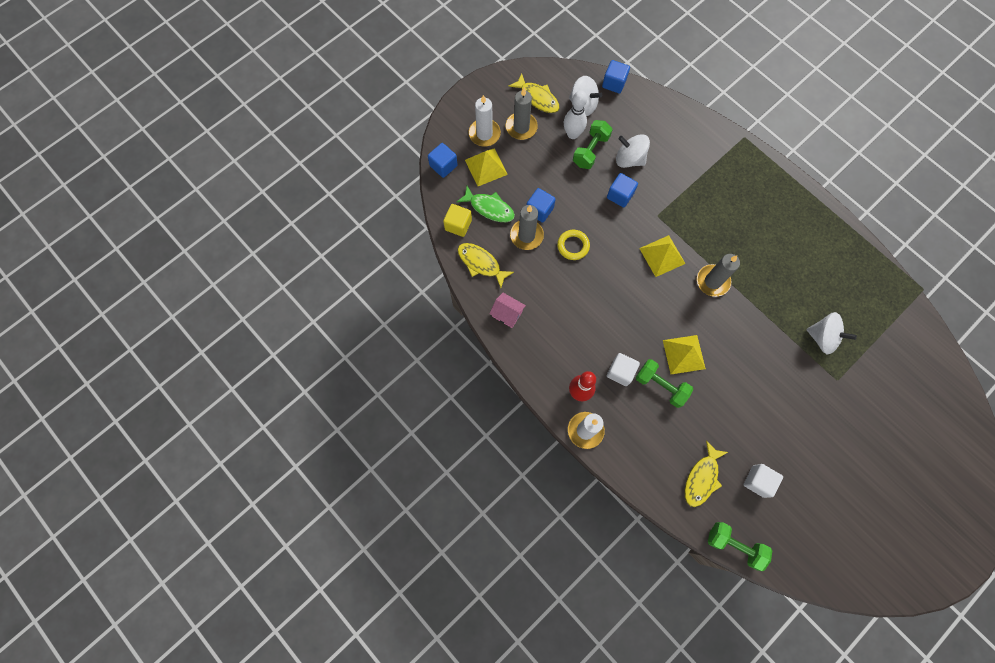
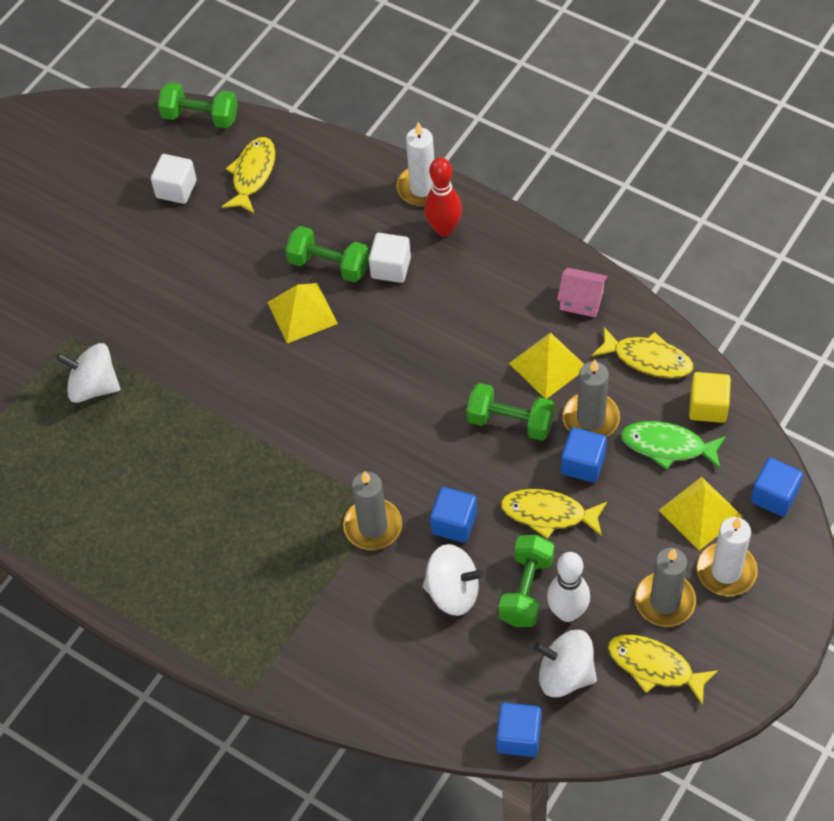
camera: 170 degrees right, 15 degrees down
(567, 187) = (548, 514): none -> yellow fish
(573, 246) = (510, 422): yellow ring -> green dumbbell
(662, 256) = (362, 443): yellow pyramid -> yellow pyramid (548, 365)
(712, 281) = (273, 425): grey candle -> grey candle (373, 526)

